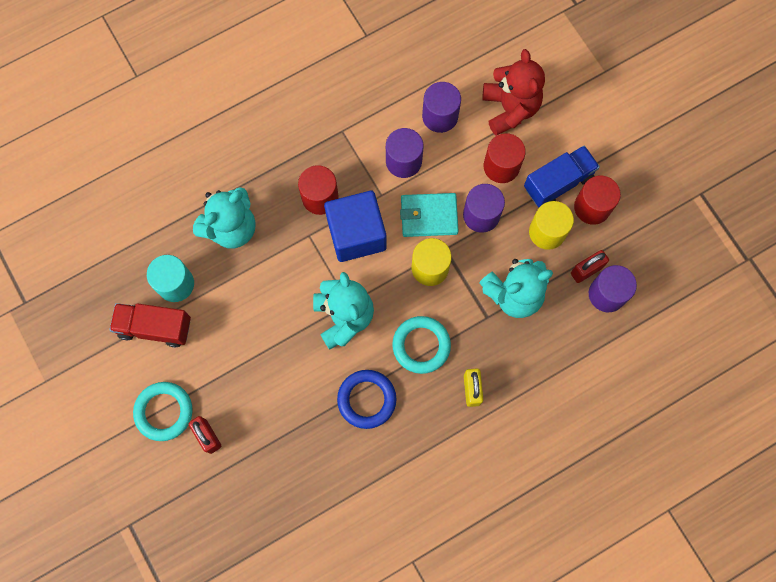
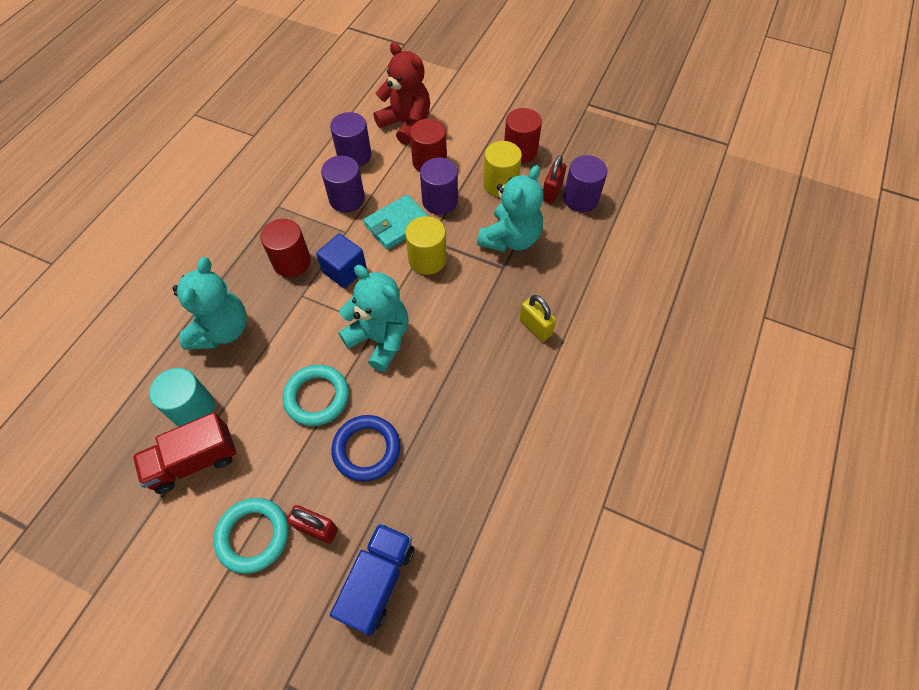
camera: 35 degrees left, 15 degrees down
(356, 234) = (344, 270): blue cube -> blue cube, size x0.64
(366, 399) = (451, 393): blue ring -> blue ring (366, 449)
(421, 345) = (465, 320): turquoise ring -> turquoise ring (317, 397)
(558, 183) = (481, 150): blue truck -> blue truck (378, 581)

